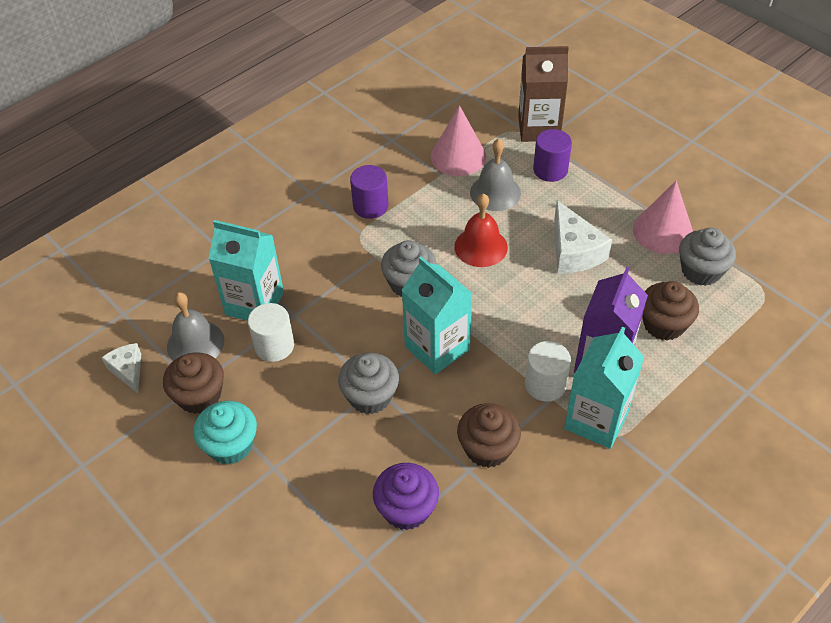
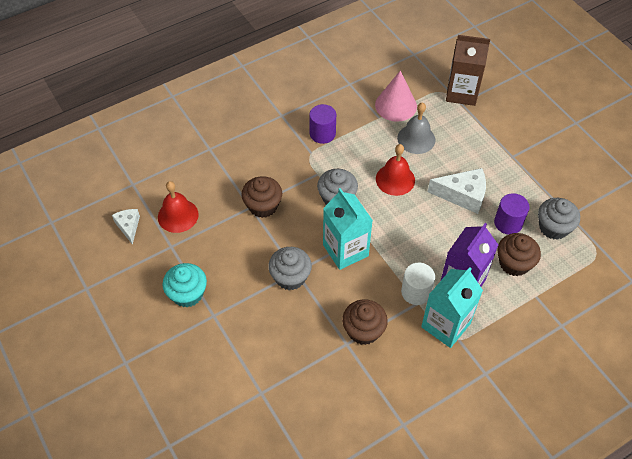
camera: 10 degrees right, 5 degrees up
(195, 343) = (178, 215): grey bell -> red bell
(199, 396) = (173, 254): brown cupcake -> brown cupcake (263, 206)
(254, 303) = (224, 193): turquoise carton -> none
(274, 346) = (232, 227): white cylinder -> none
(406, 509) = (297, 362): purple cupcake -> none
(550, 170) = (461, 128): purple cylinder -> purple cylinder (508, 223)
(574, 251) = (463, 195): white cheese -> white cheese turned 75 degrees counterclockwise
(663, 231) = (533, 191): pink cone -> none

